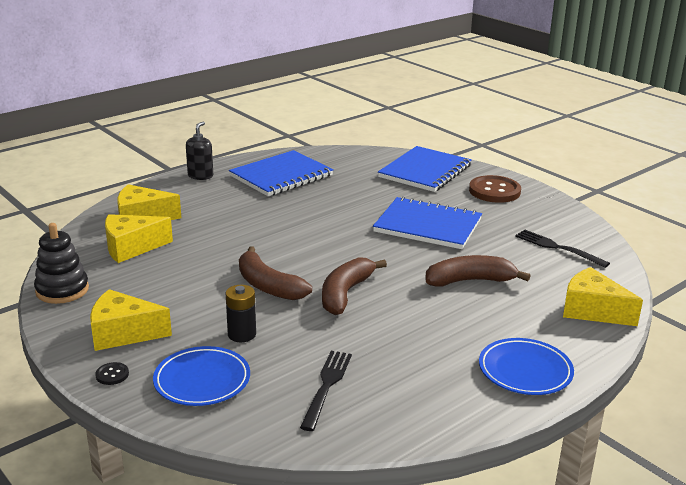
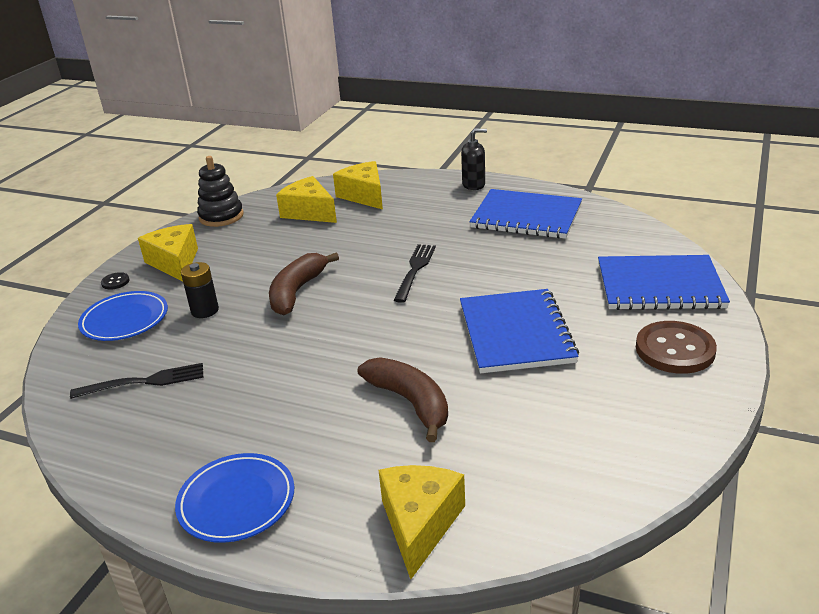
camera: 65 degrees right, 5 degrees up
(345, 293) = (315, 335): brown banana -> none
(558, 248) = (568, 448): black fork -> black fork (415, 270)

